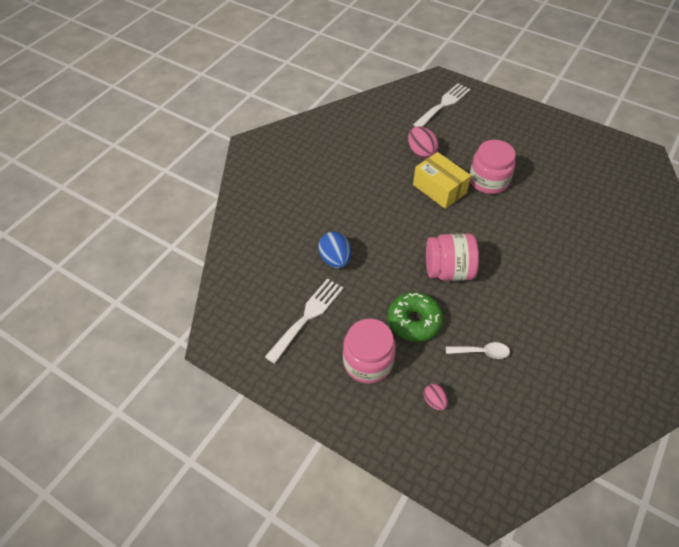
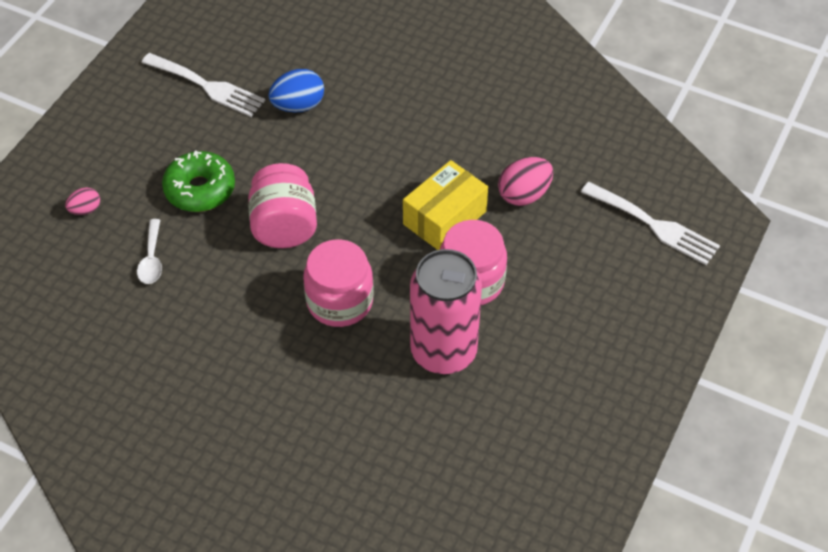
camera: 85 degrees right, 0 degrees up
(368, 362) = (141, 146): pink jar -> pink jar (339, 301)
(541, 197) = (443, 352): none -> pink can

